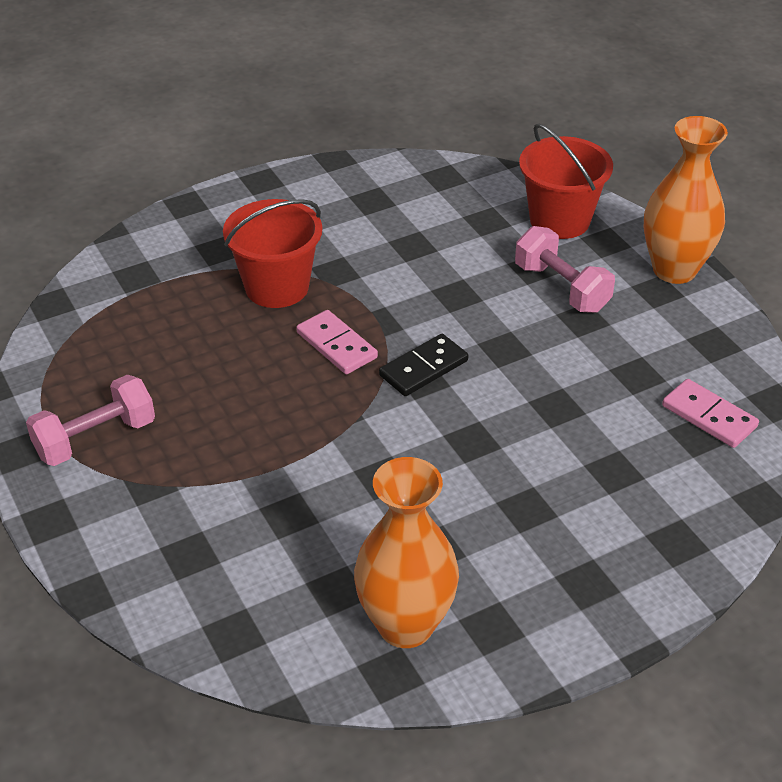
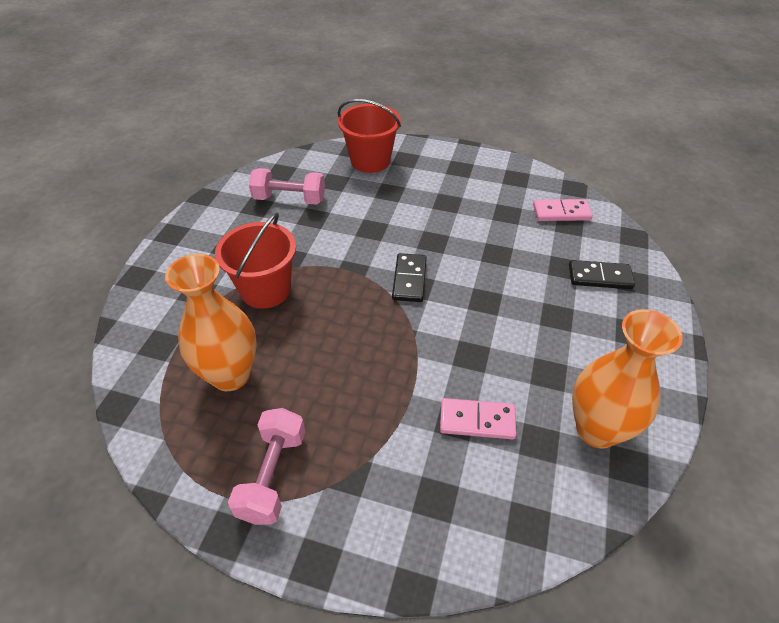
camera: 45 degrees left, 5 degrees up
(337, 345) = (346, 299): pink domino -> pink domino (477, 420)
(561, 288) = (417, 193): pink dumbbell -> pink dumbbell (289, 199)
(641, 509) = (599, 277): none -> black domino
(674, 270) = (453, 154): orange vase -> orange vase (230, 375)

